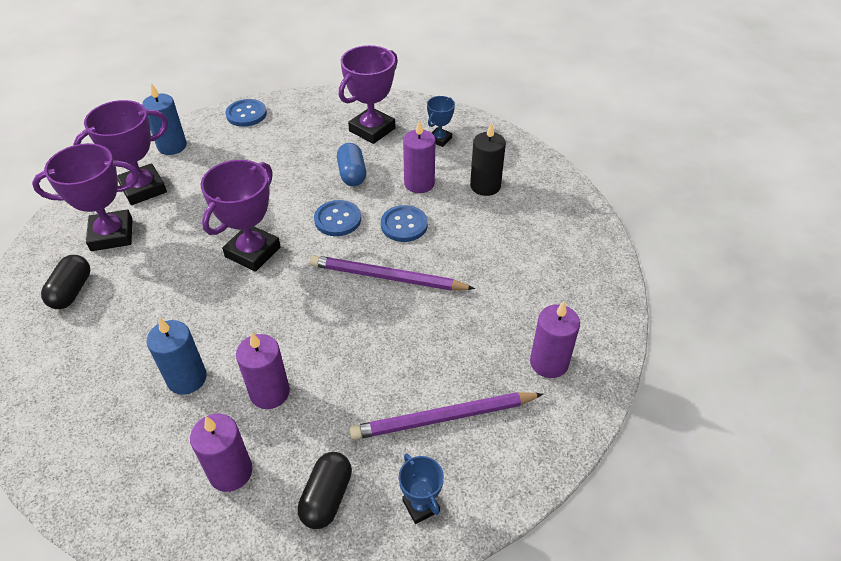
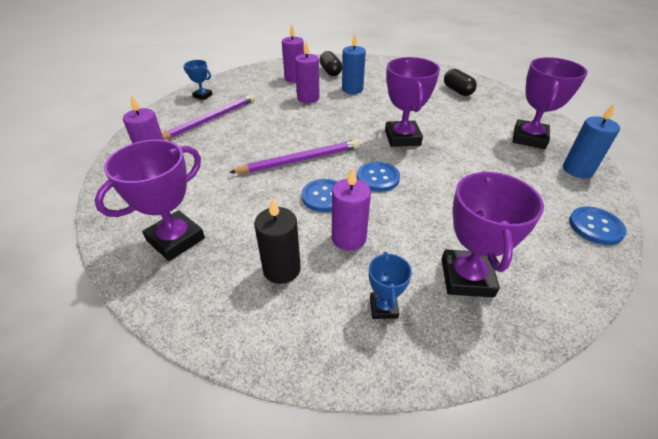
camera: 145 degrees right, 5 degrees down
(112, 235) = (491, 113): purple trophy -> purple trophy (176, 239)
(327, 497) = (247, 85): black capsule -> black capsule (330, 72)
(352, 174) = (416, 217): blue capsule -> none

